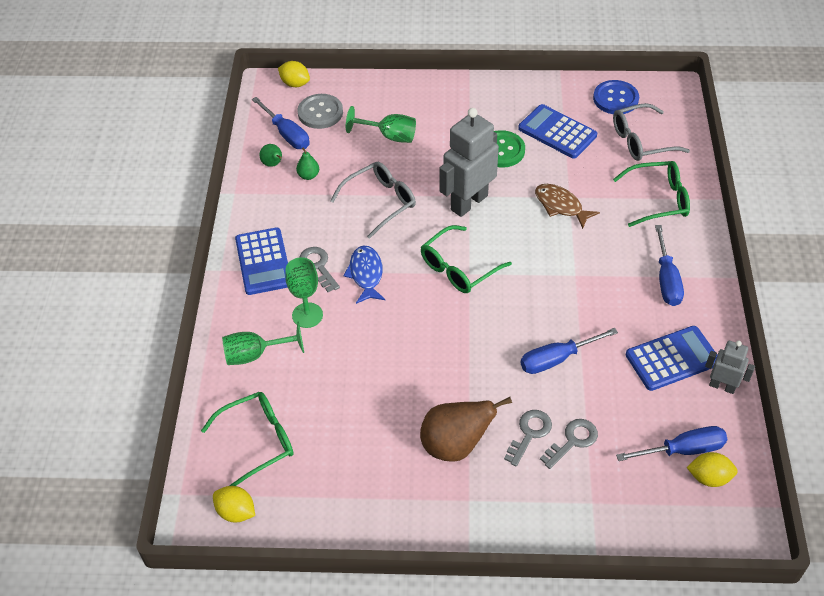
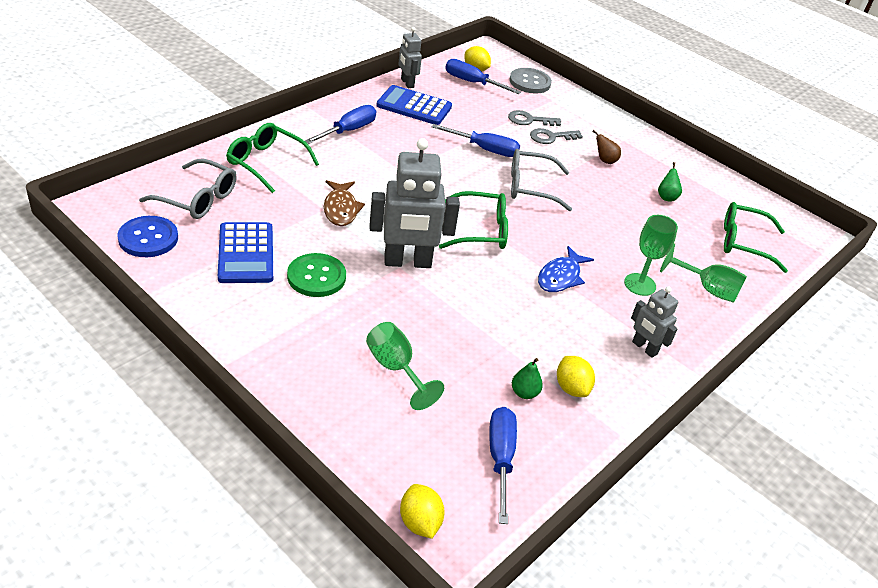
camera: 145 degrees left, 10 degrees down
(236, 512) = (785, 222): yellow lemon -> yellow lemon (571, 388)
(263, 262) = (644, 348): blue calculator -> grey robot
(273, 164) = (550, 434): green pear -> green pear (666, 197)
(318, 266) = (596, 310): grey key -> none
(320, 112) = (434, 455): grey button -> grey button (530, 82)
(380, 202) = (483, 318): grey glasses -> grey glasses (530, 187)
(455, 445) = (605, 160): brown pear -> brown pear, size x0.47

